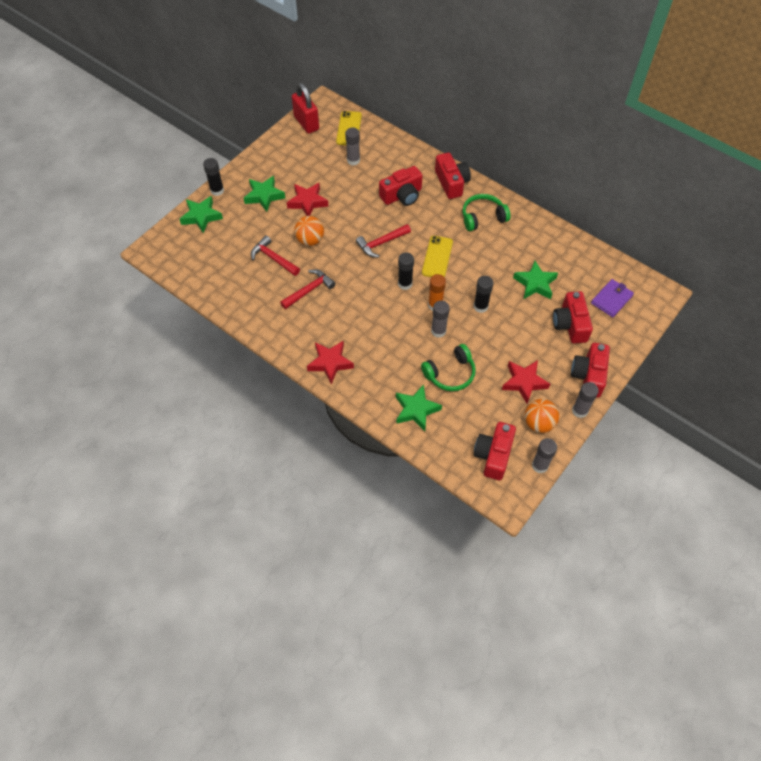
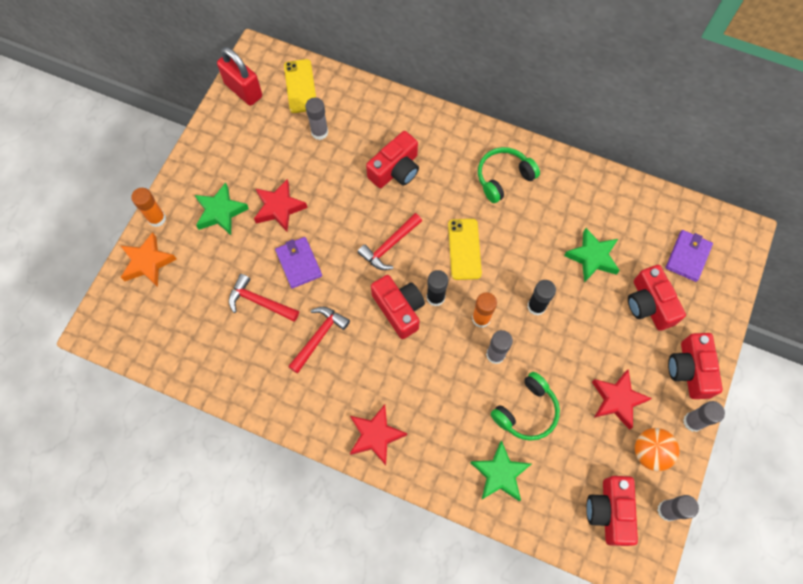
camera: 15 degrees left, 10 degrees up
(201, 216) = (148, 262): green star -> orange star
(217, 190) = (157, 218): black glue stick -> orange glue stick
(310, 240) = (299, 263): orange ball -> purple wallet
(451, 183) = (451, 136): red camera -> red camera (399, 309)

